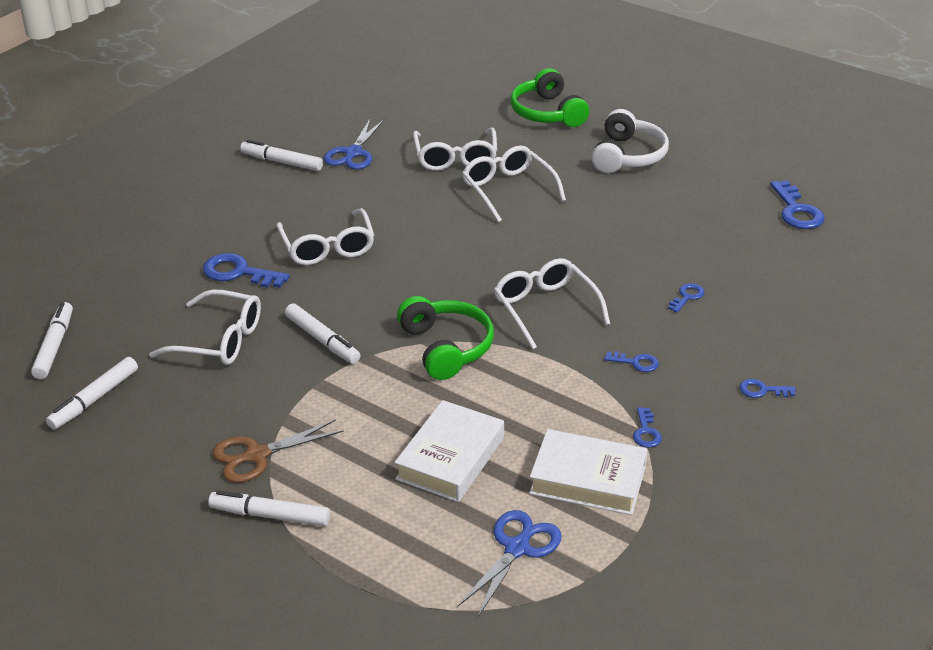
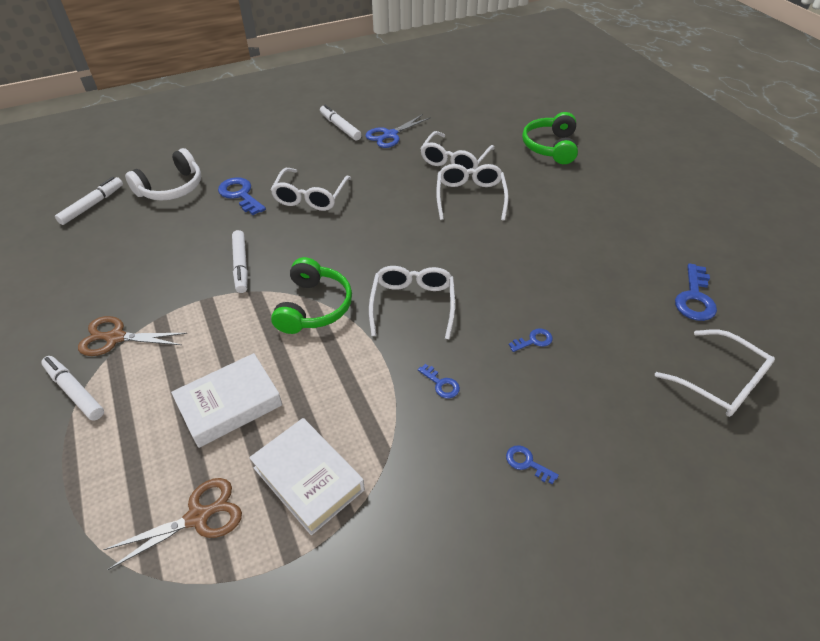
camera: 30 degrees right, 10 degrees up
(95, 399) = (74, 251): white marker -> none
(219, 340) = (182, 239): white glasses -> white glasses (720, 382)
(517, 548) = (198, 517): blue scissors -> brown scissors
(628, 156) = (585, 200): white headphones -> white headphones (172, 188)
(646, 432) = (393, 456): blue key -> none

